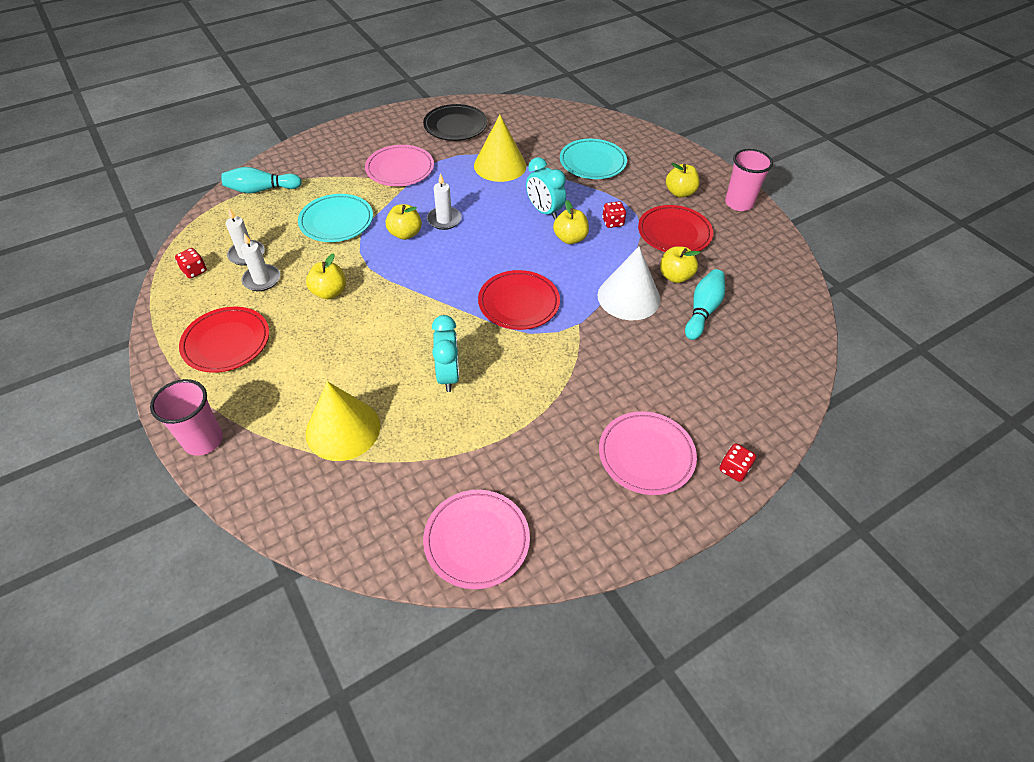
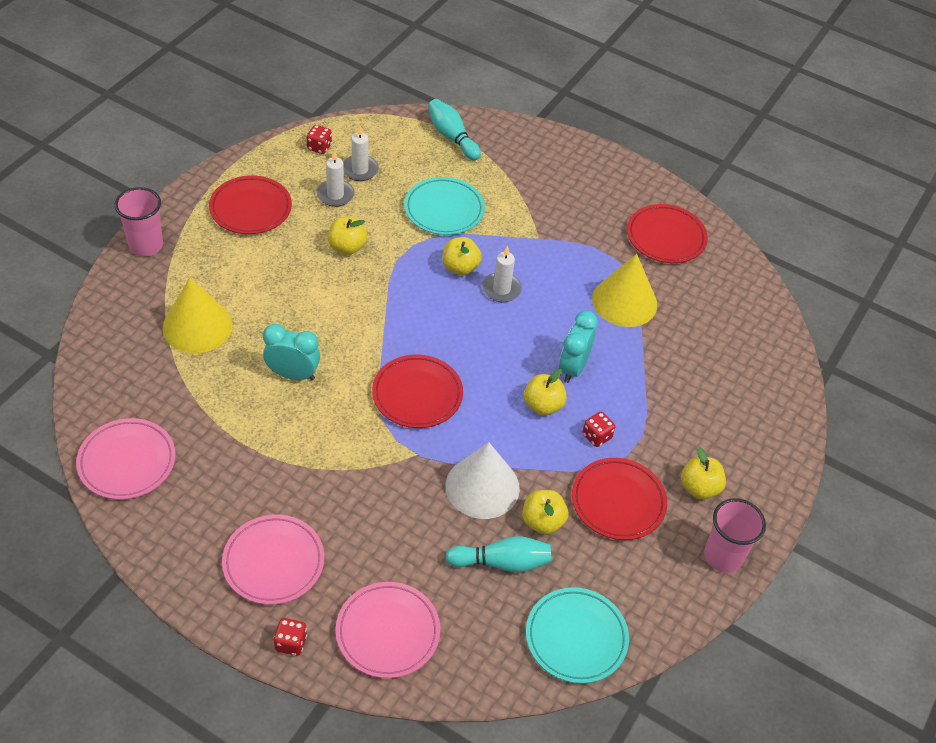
camera: 60 degrees right, 0 degrees up
(400, 169) = (556, 222): pink plate -> pink plate (388, 632)
(448, 375) = (293, 374): turquoise clock -> turquoise clock turned 135 degrees counterclockwise
(455, 126) = (666, 237): black plate -> red plate
(592, 162) = (694, 384): turquoise plate -> turquoise plate (576, 637)

